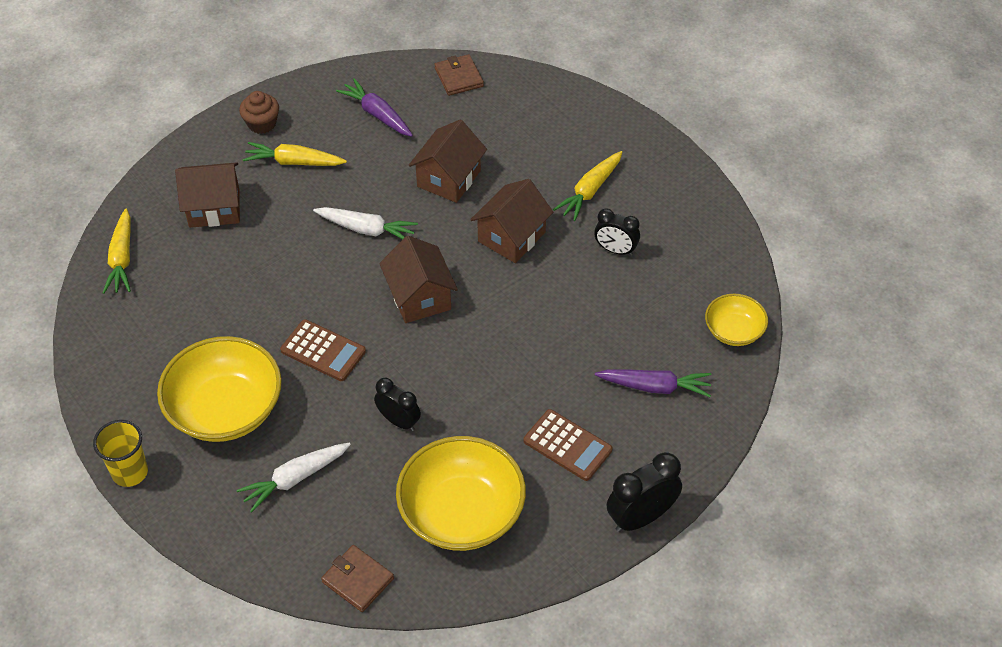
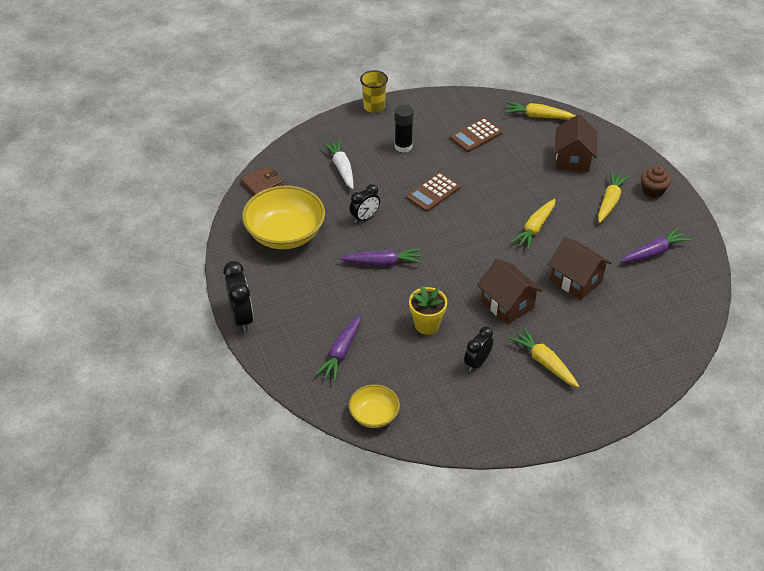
camera: 105 degrees right, 5 degrees down
(225, 409) = (403, 146): yellow bowl -> black glue stick
(366, 229) = (535, 228): white carrot -> yellow carrot
(419, 297) = (464, 244): brown house -> none
(459, 77) = (691, 307): brown wallet -> none
(482, 379) = (382, 263): none -> purple carrot
(567, 445) = (312, 294): brown calculator -> brown calculator (476, 135)
(575, 309) = (426, 325): none -> yellow flower pot

